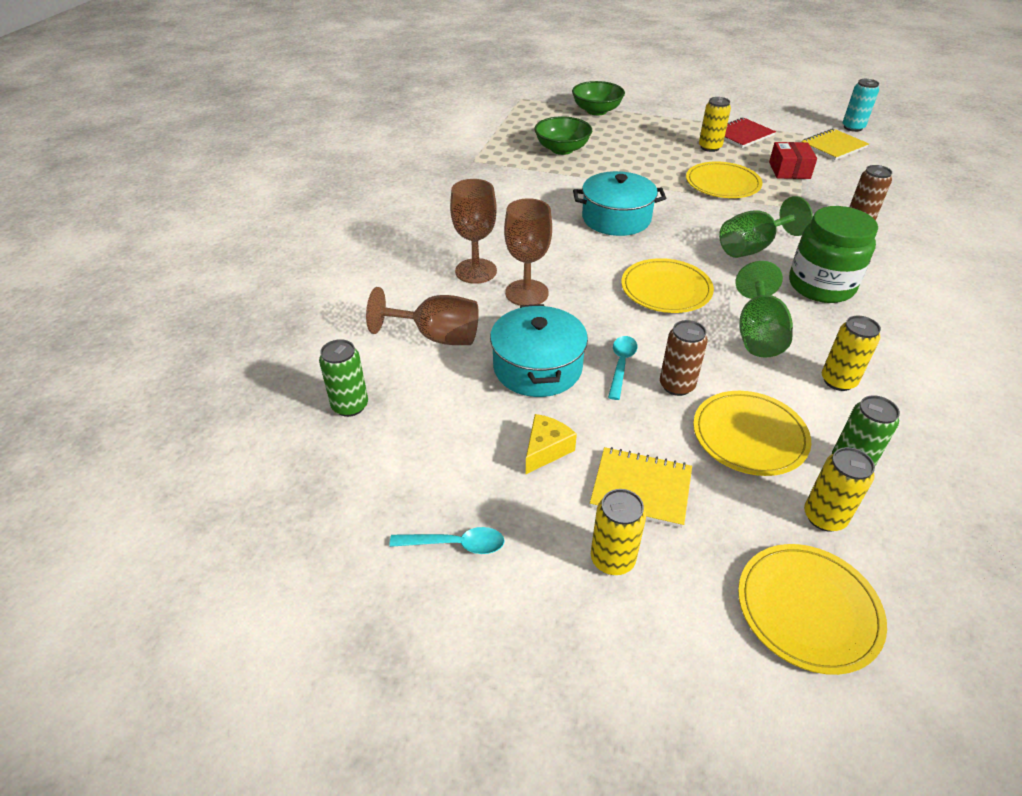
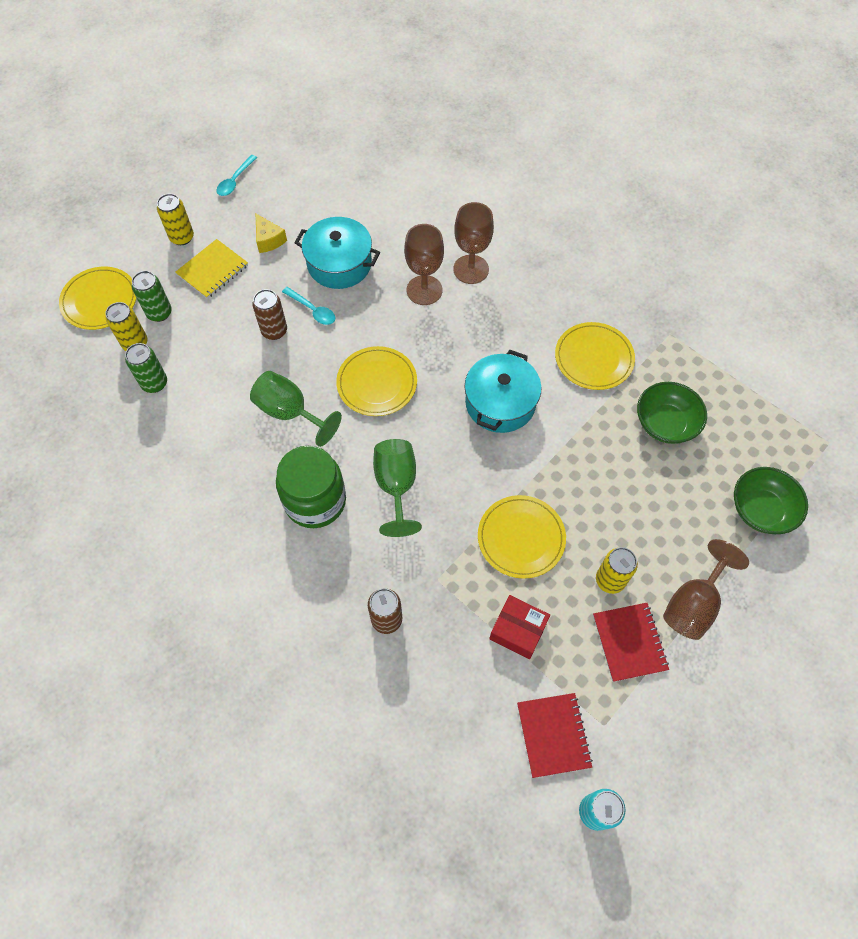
camera: 115 degrees right, 20 degrees up
(350, 406) = (363, 163): green can -> green can (159, 313)
(437, 336) = (404, 222): brown goblet -> brown goblet (693, 604)
(749, 436) = (209, 345): yellow plate -> yellow plate (594, 358)
(833, 146) = (553, 735): yellow notebook -> red notebook
(838, 381) = (215, 429): yellow can -> none

